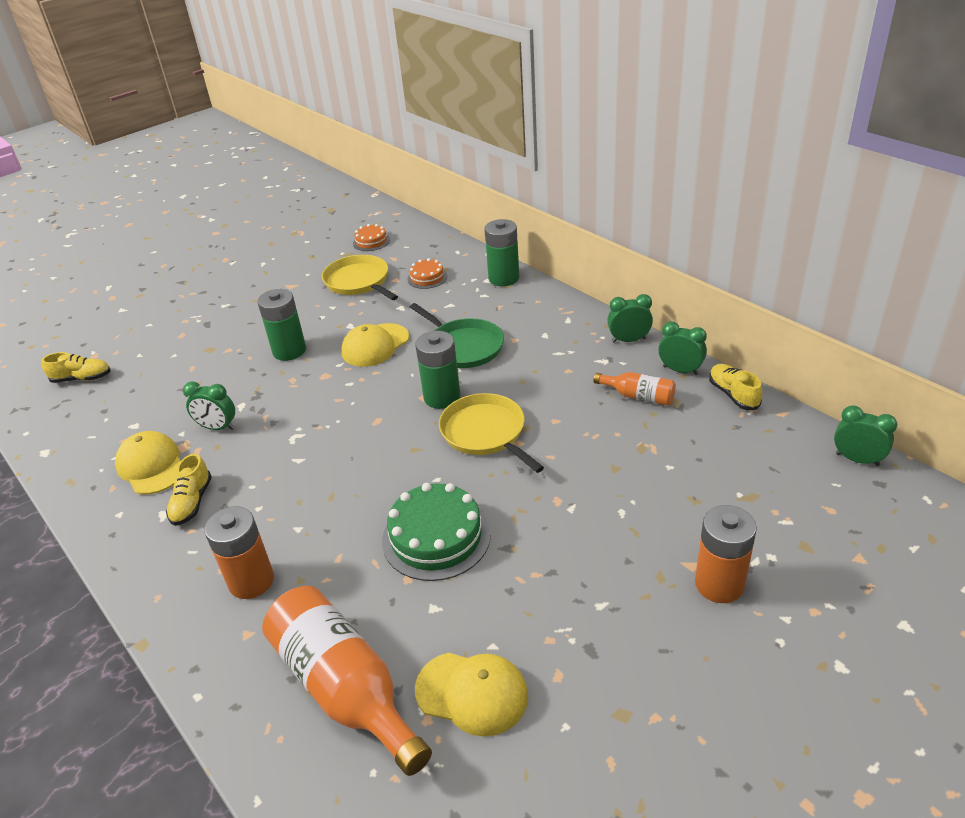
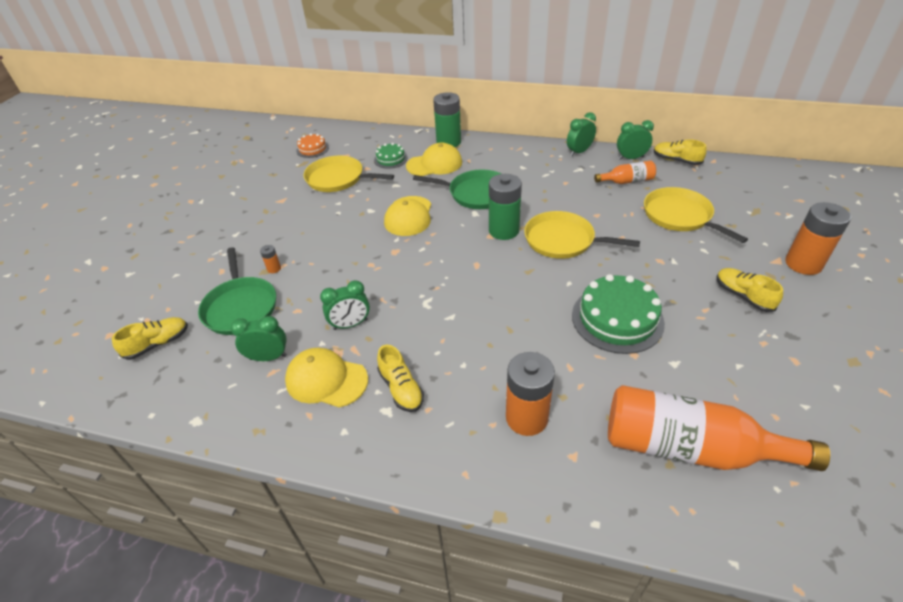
camera: 35 degrees left, 5 degrees up
(161, 373) = (240, 307): none -> green pan
(218, 350) = (274, 269): none -> orange battery
(289, 351) = (341, 245): green battery -> none
(427, 278) = (390, 159): orange cake -> green cake
(472, 693) = (765, 400): yellow cap -> yellow cap (434, 164)
(595, 582) = (743, 296): none -> yellow shoe
(646, 462) = (679, 216): none -> yellow pan
(857, 459) = (778, 169): green clock -> green clock (268, 357)

